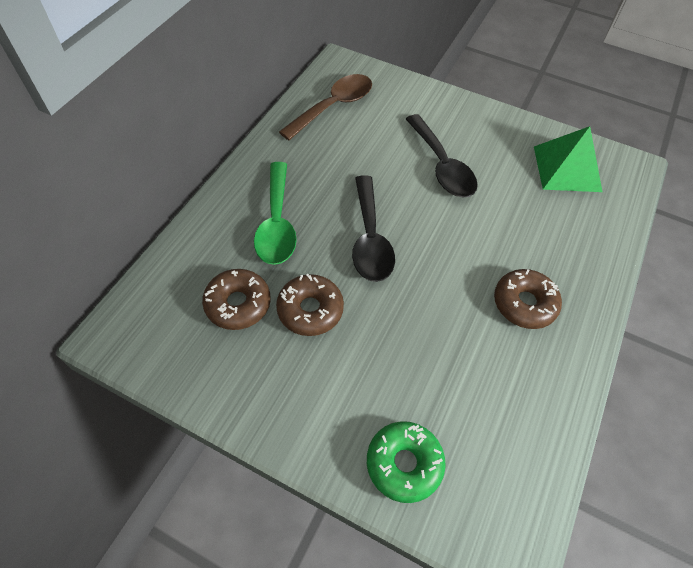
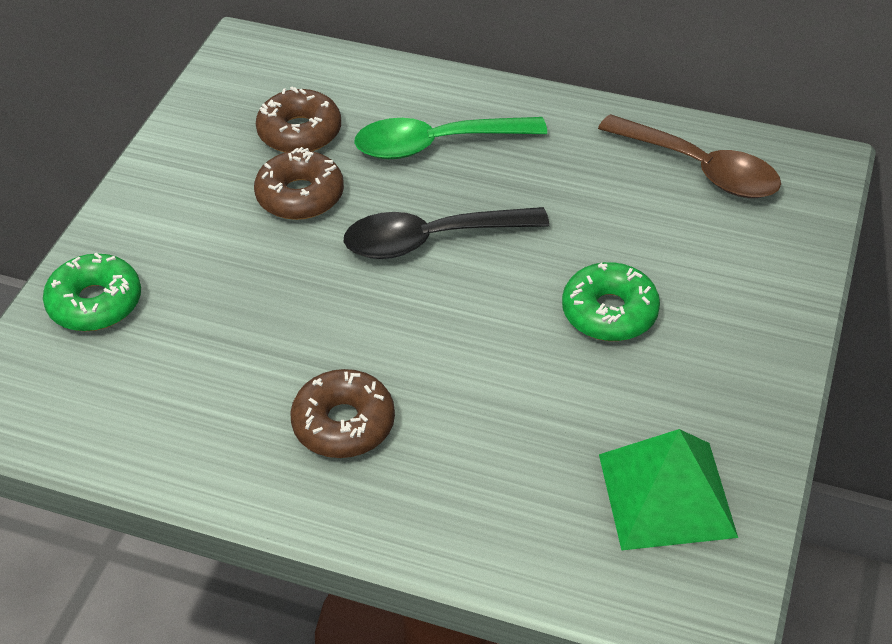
camera: 85 degrees right, 10 degrees down
(442, 166) = (609, 312): black spoon -> green donut

